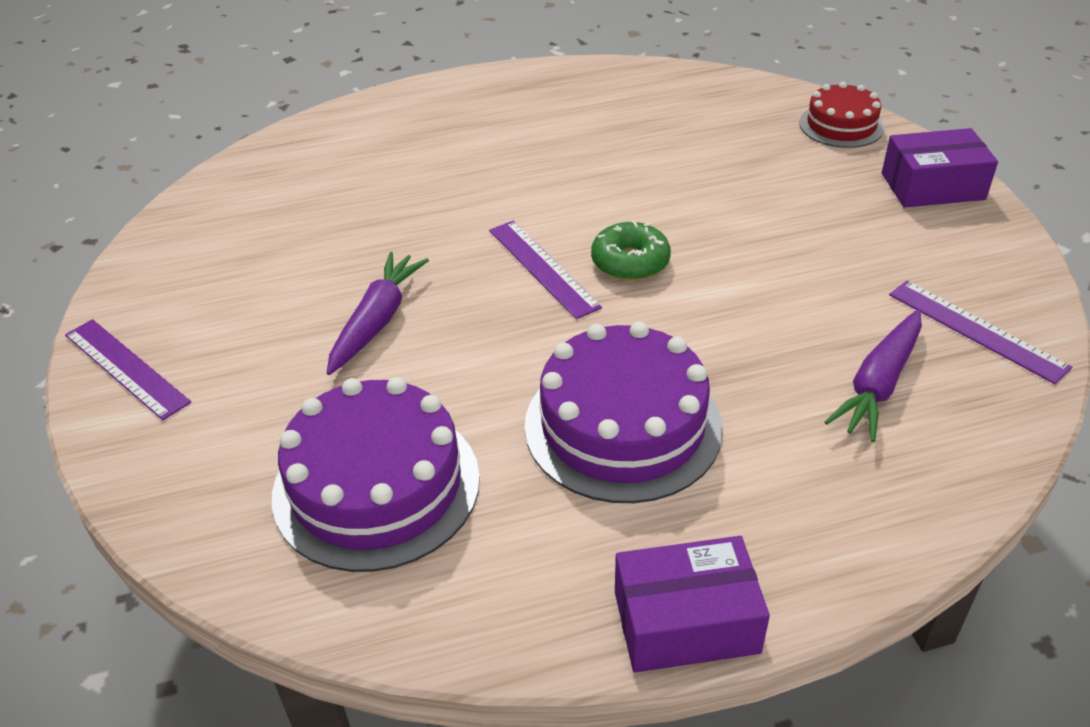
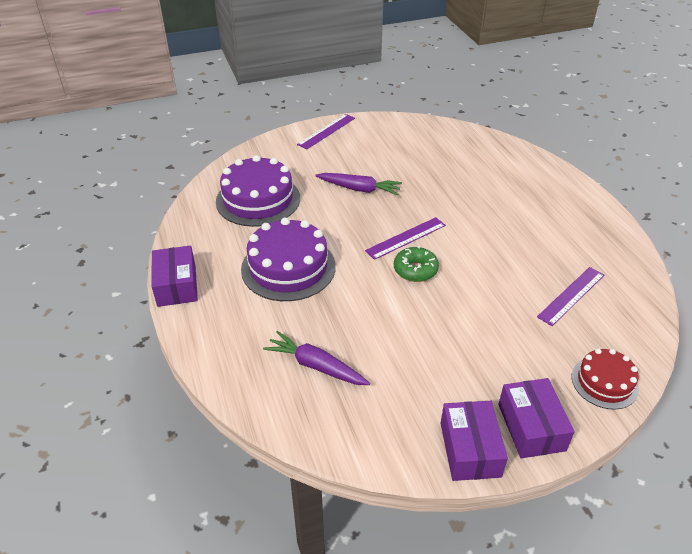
camera: 85 degrees right, 0 degrees up
(976, 330) = (365, 422): purple ruler -> purple ruler (571, 295)
(988, 237) = (470, 449): none -> purple box

